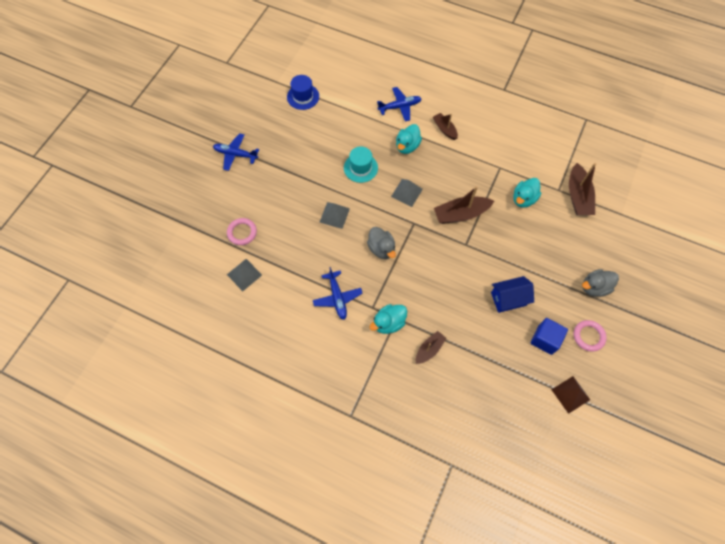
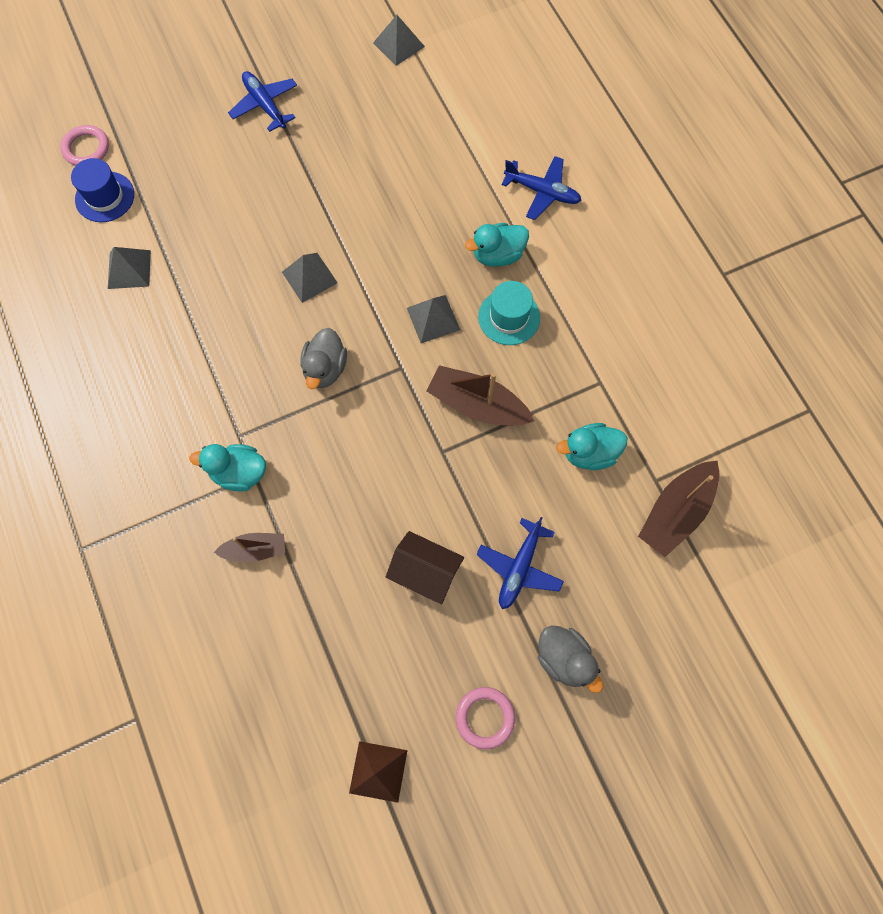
camera: 40 degrees right, 5 degrees up
(242, 232) = (177, 213): pink ring -> pink ring (86, 148)
(273, 86) = (398, 44): none -> grey pyramid
(303, 96) = (424, 86): blue hat -> blue hat (105, 197)
(337, 298) = (209, 388): blue plane -> blue plane (519, 568)
(360, 168) = (405, 239): turquoise hat -> turquoise hat (509, 317)
(444, 129) = (575, 269): brown boat -> none
(508, 299) = (425, 572): blue house -> brown house
(545, 339) = (419, 669): blue cube -> none
(594, 287) = (564, 659): grey duck -> grey duck turned 150 degrees counterclockwise

